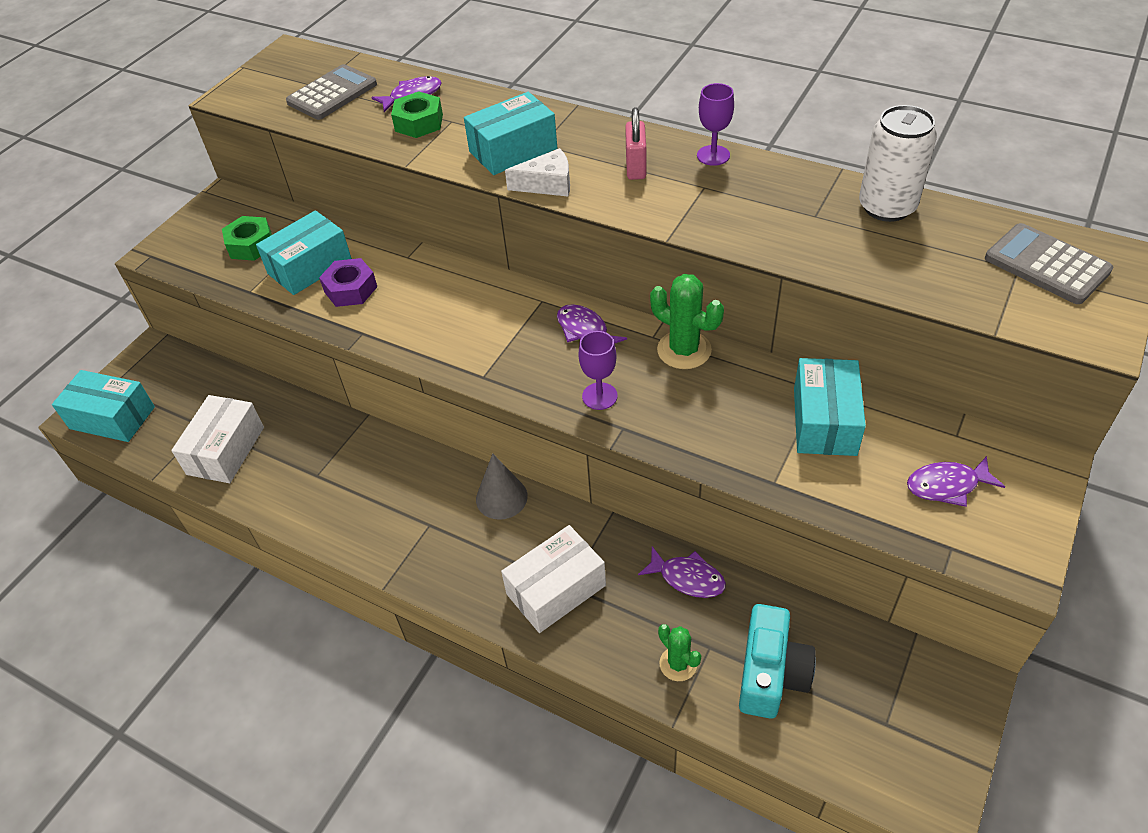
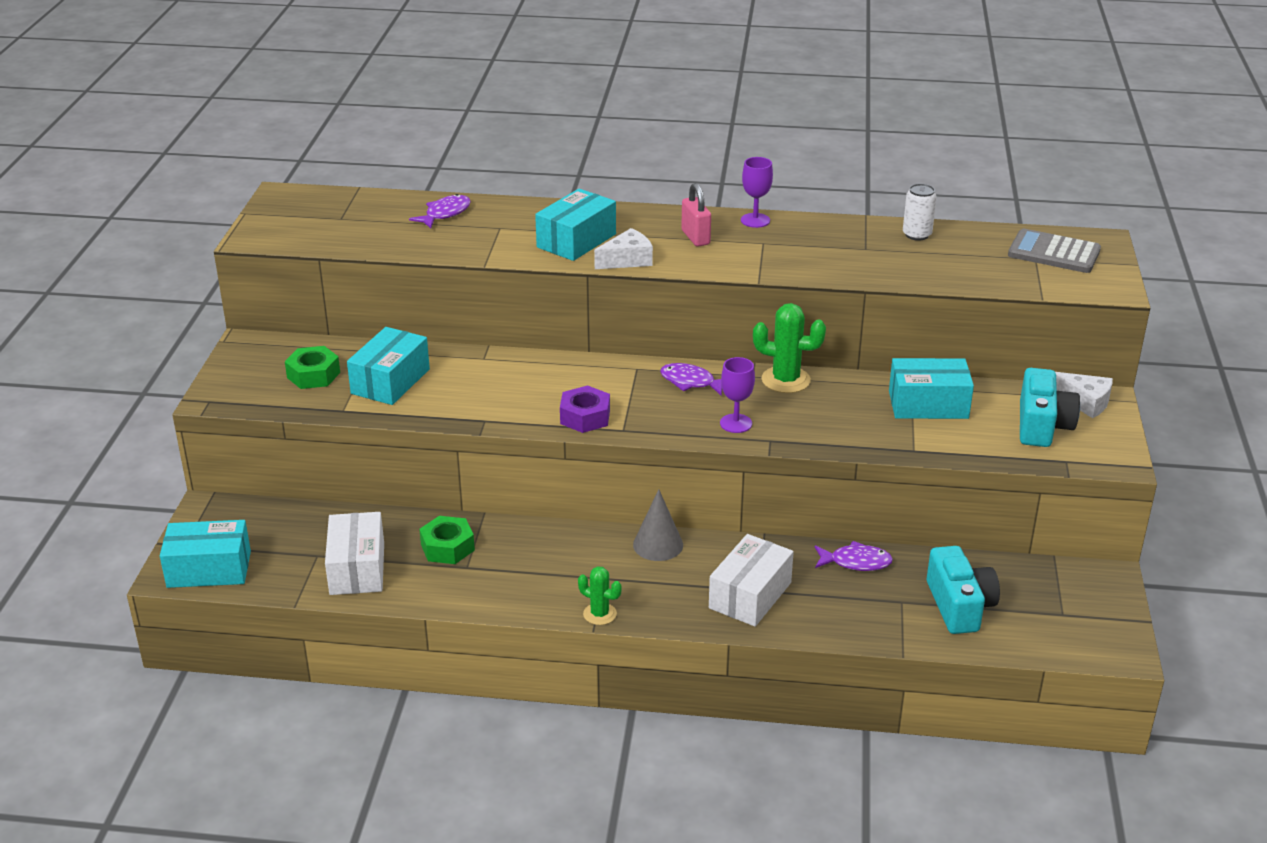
camera: 25 degrees left, 15 degrees down
(332, 94) = (362, 222): grey calculator -> none
(350, 289) = (447, 391): purple nut -> purple nut (585, 417)
(419, 123) = (469, 233): green nut -> green nut (447, 547)
(678, 664) = (883, 618): green cactus -> green cactus (600, 614)
(824, 421) = (928, 404): turquoise box -> turquoise box turned 75 degrees counterclockwise
(887, 207) = (917, 235): white can -> white can, size x0.60
(947, 485) = (1042, 425): purple fish -> turquoise camera
(1018, 463) = (1084, 402): none -> white cheese

